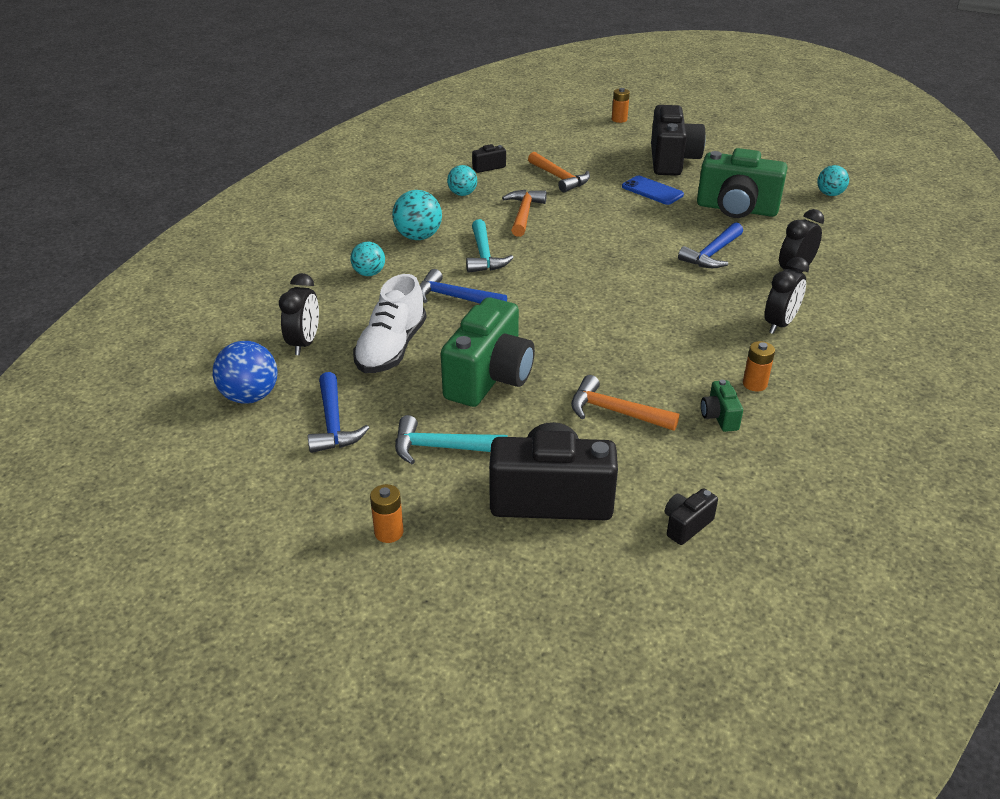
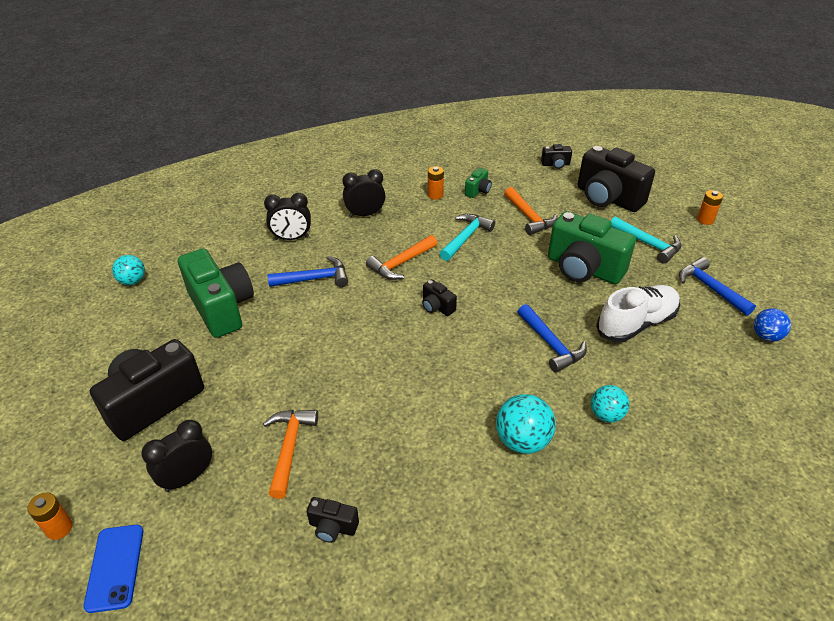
camera: 140 degrees left, 5 degrees up
(250, 396) = (766, 336): blue ball -> blue ball, size x0.66
(304, 343) = (705, 363): black clock -> black clock (188, 477)
(333, 423) = (710, 288): blue hammer -> blue hammer turned 60 degrees counterclockwise
(462, 194) = (415, 488): turquoise ball -> none
(484, 255) = (484, 377): turquoise hammer -> turquoise hammer (466, 237)
(489, 378) = (583, 269): green camera -> green camera turned 120 degrees counterclockwise
(524, 214) = (391, 412): orange hammer -> orange hammer (401, 263)
(583, 281) = (437, 307): none -> black camera
(652, 191) = (242, 370): blue phone -> blue phone (115, 567)

